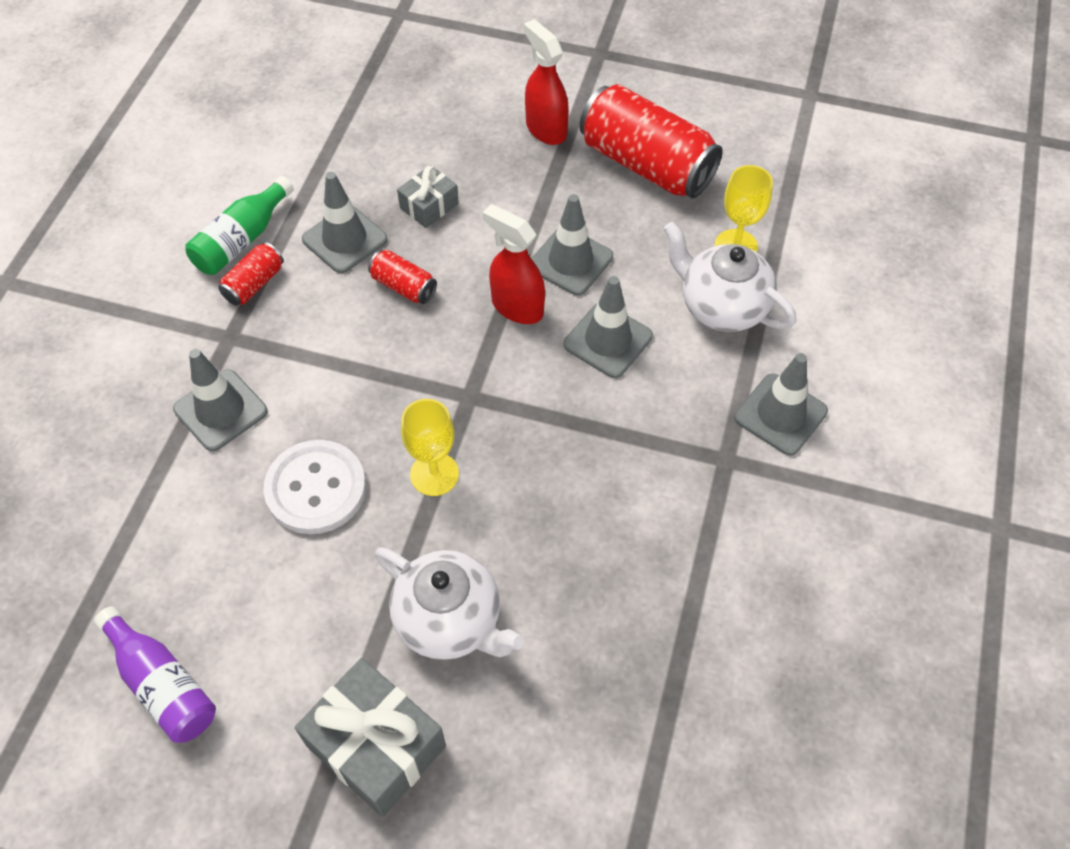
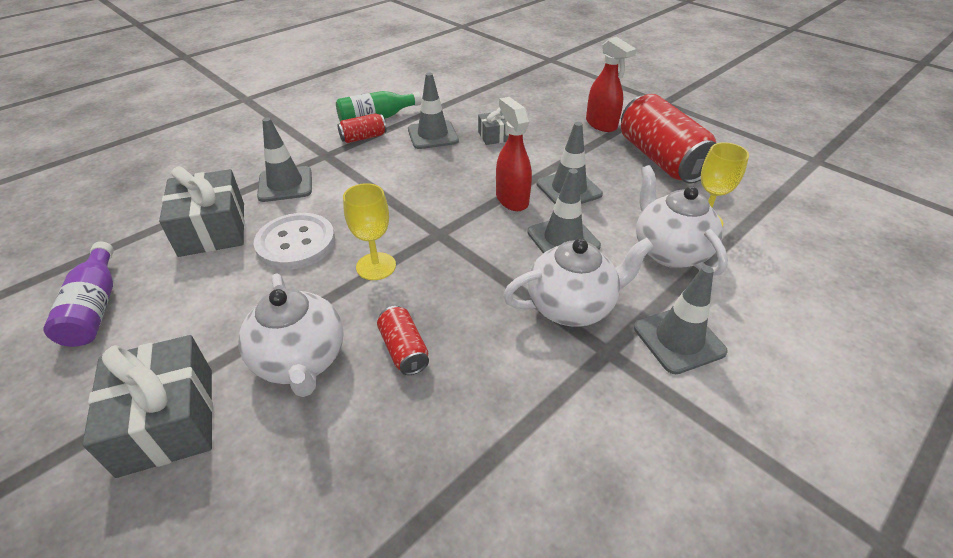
camera: 30 degrees right, 15 degrees down
(193, 519) = (212, 229): none -> grey gift
(403, 286) = (447, 166): red can -> red can (404, 350)
(545, 129) = (601, 124): red spray bottle -> red spray bottle turned 150 degrees clockwise
(666, 425) = (572, 306): none -> white teapot

